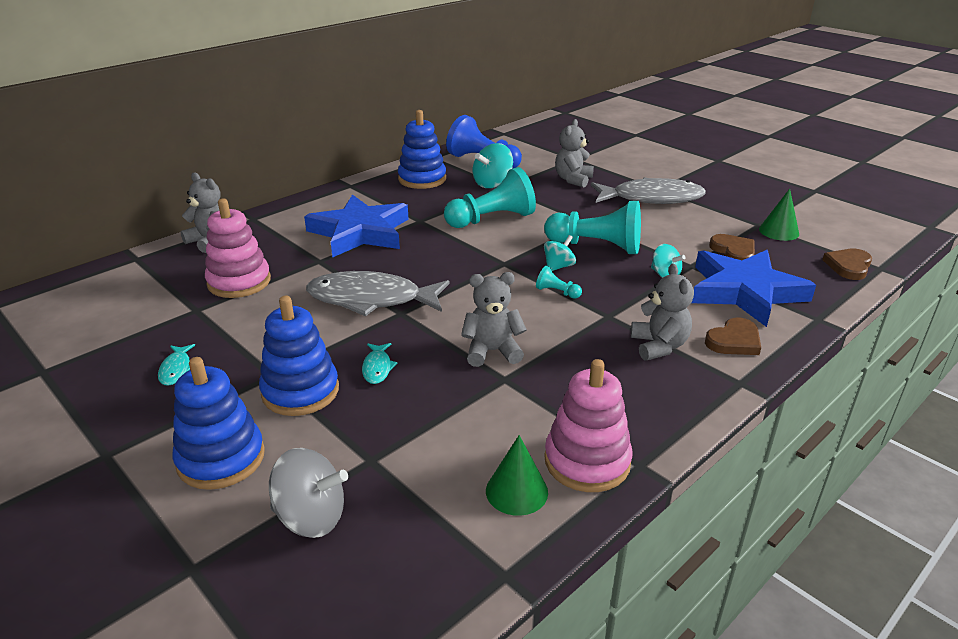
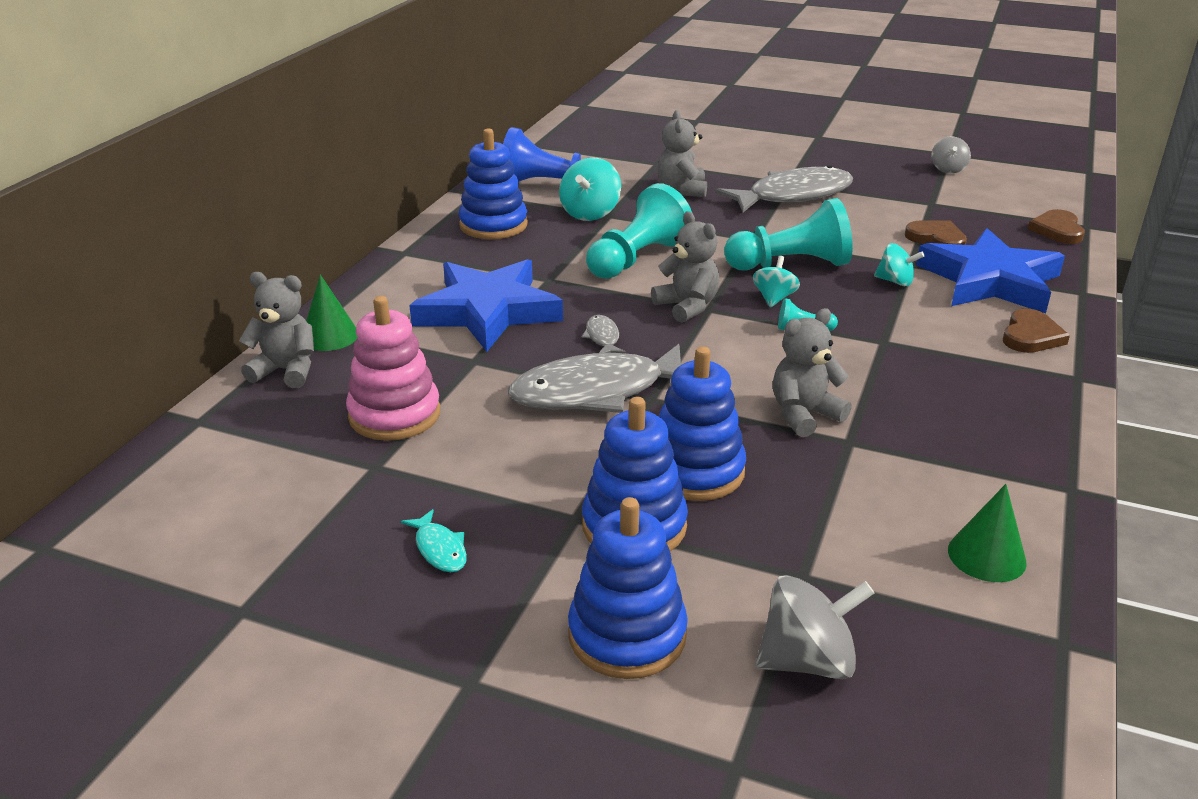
camera: 25 degrees left, 0 degrees up
(377, 368) = (695, 471): turquoise fish -> blue stacking toy
(413, 265) = (603, 337): none -> grey fish
(587, 461) = (1021, 502): pink stacking toy -> none
(659, 346) = (967, 361): grey teddy bear -> grey teddy bear (687, 306)
(779, 231) = (958, 207): green cone -> green cone (330, 336)
(800, 202) = (948, 169): none -> grey spinning top

